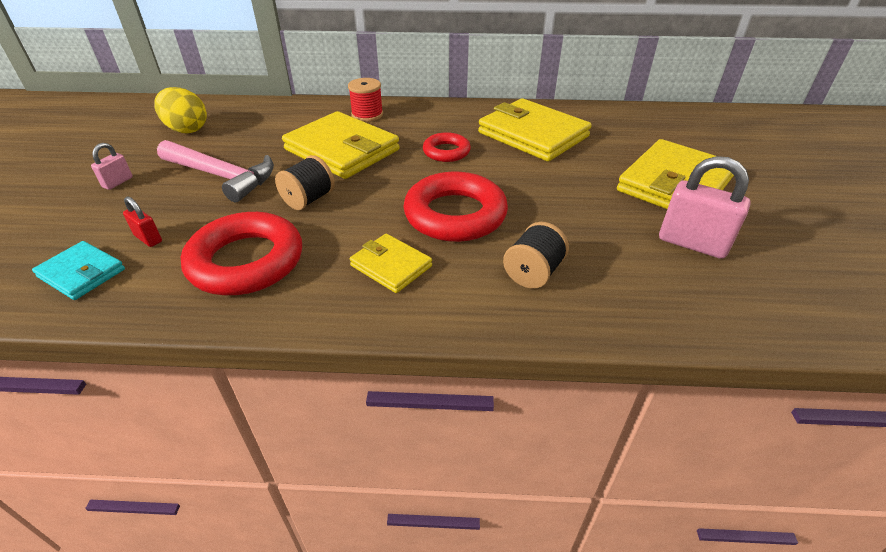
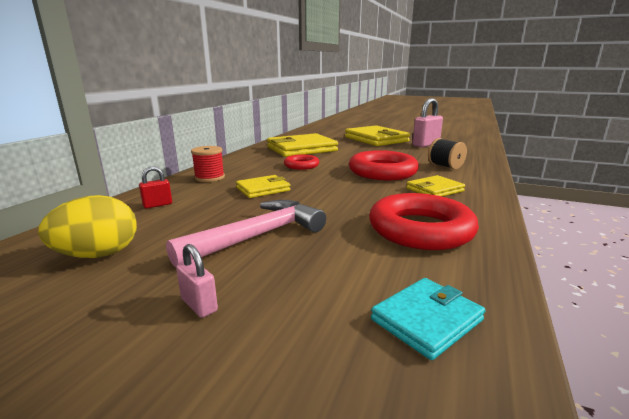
camera: 70 degrees left, 20 degrees down
(148, 239) = (365, 276): red padlock -> red padlock (157, 205)
(308, 199) = (336, 204): black spool -> none
(342, 150) = (263, 189): yellow wallet -> yellow wallet, size x0.53

